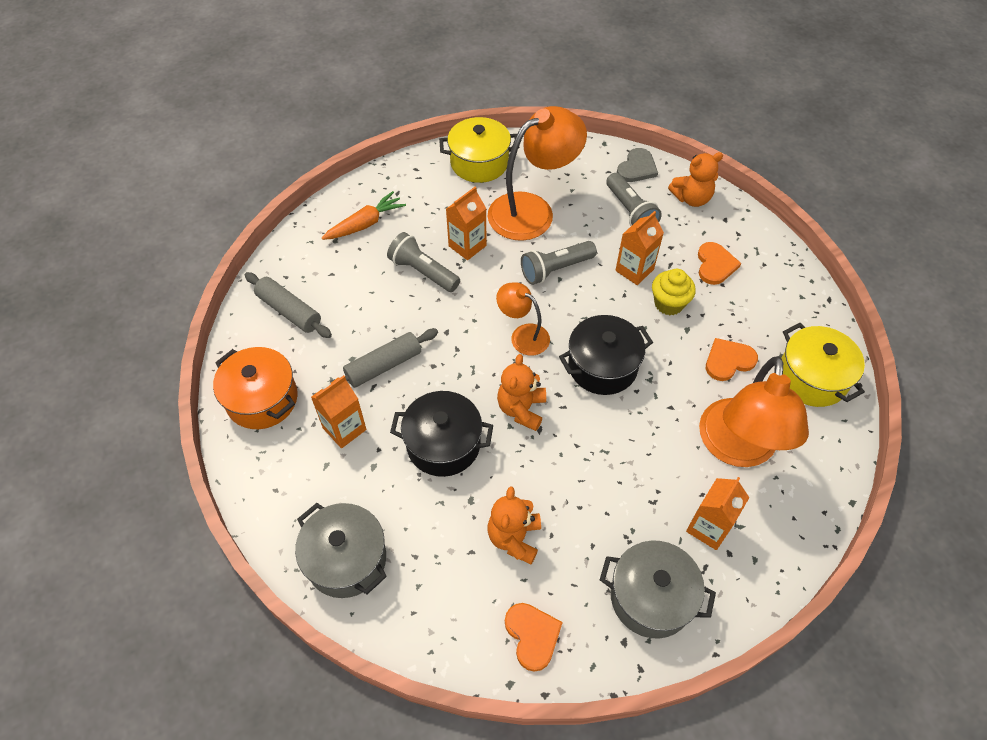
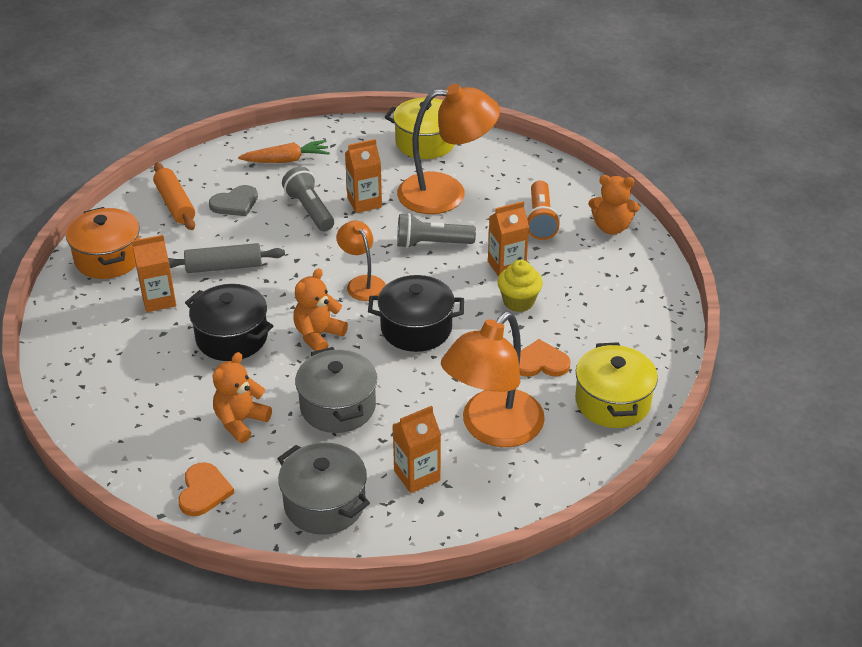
camera: 25 degrees right, 15 degrees down
(289, 311) = (175, 204): grey rolling pin -> orange rolling pin
(346, 559) = (95, 387): grey pot -> grey pot (338, 407)
(630, 211) = (540, 220): grey flashlight -> orange flashlight
(637, 168) = (576, 188): grey heart -> grey heart (235, 203)
(715, 265) = (590, 286): orange heart -> none

